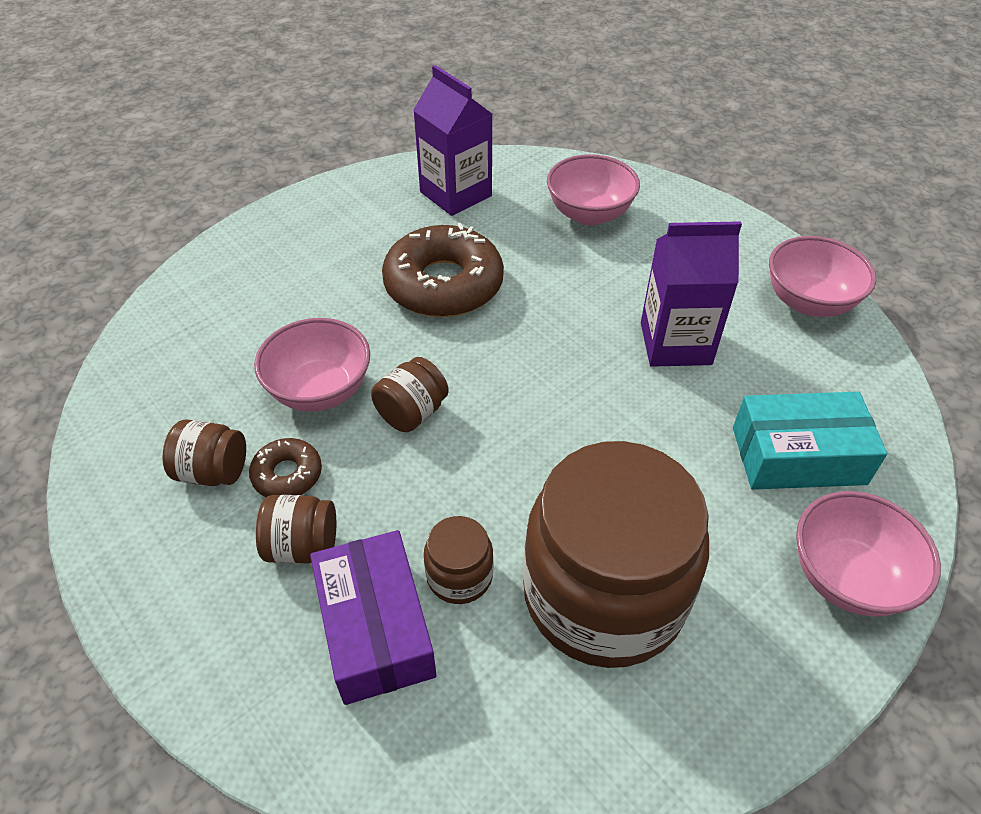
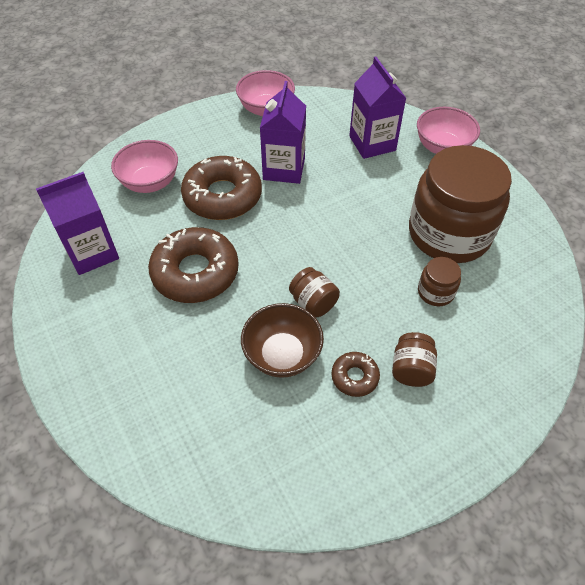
camera: 80 degrees left, 5 degrees up
(213, 471) = (346, 424): brown jar -> none
(320, 390) = (282, 355): pink bowl -> brown bowl
(375, 628) = (467, 334): purple box -> none
(590, 286) = (222, 196): none -> brown donut
(798, 455) = (372, 143): turquoise box -> purple carton

